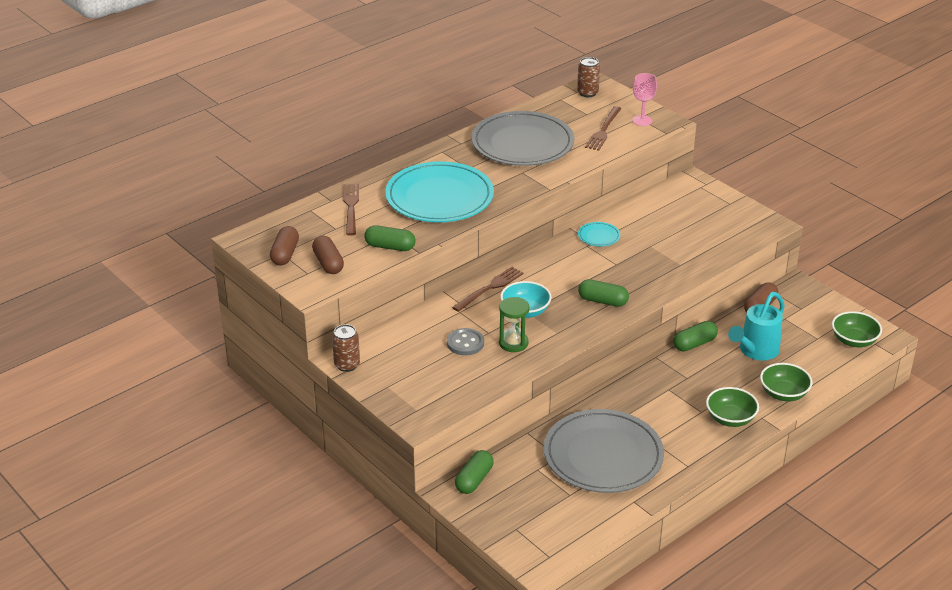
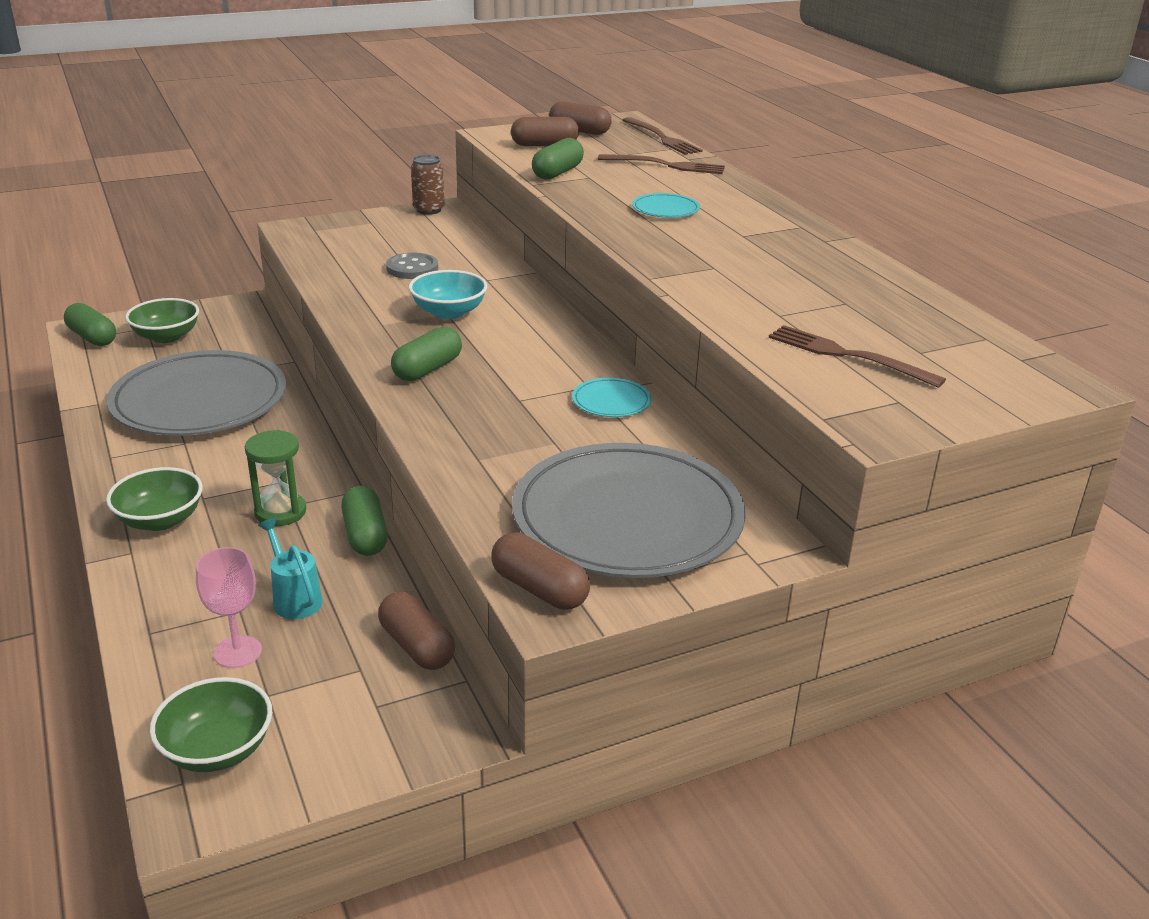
camera: 105 degrees right, 5 degrees down
(439, 197) = (665, 209): turquoise plate -> turquoise plate, size x0.40
(474, 480) = (247, 318): green capsule -> green capsule (92, 337)
(490, 288) = (521, 299): brown fork -> brown fork (662, 138)
(513, 343) = (385, 294): green hourglass -> green hourglass (280, 512)
(522, 143) = (812, 281): grey plate -> grey plate (627, 518)
(587, 93) = (1016, 368): brown can -> none
(642, 120) = (885, 402): pink goblet -> pink goblet (238, 652)
(755, 351) = (294, 598): turquoise watering can -> turquoise watering can, size x0.61
(762, 230) = (539, 589): none -> brown capsule
(783, 394) = (160, 594): green bowl -> green bowl (166, 336)

